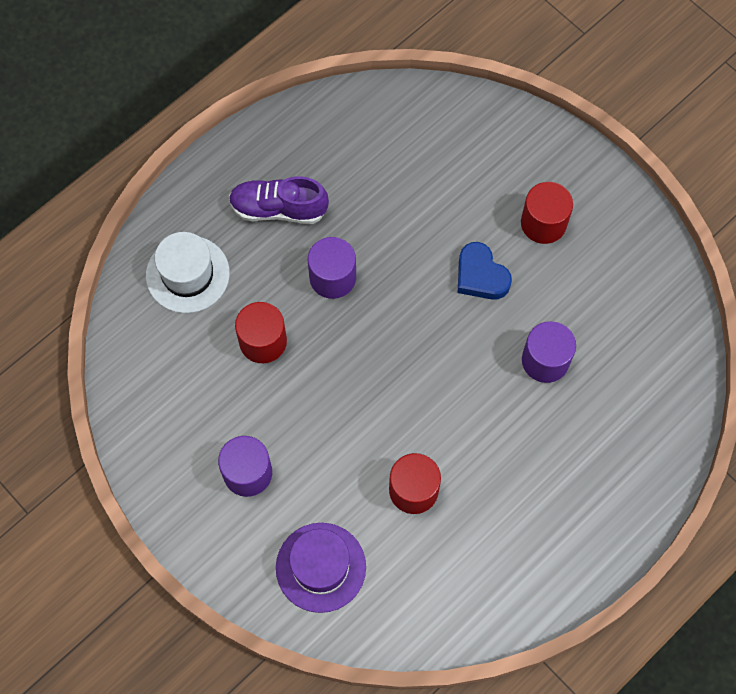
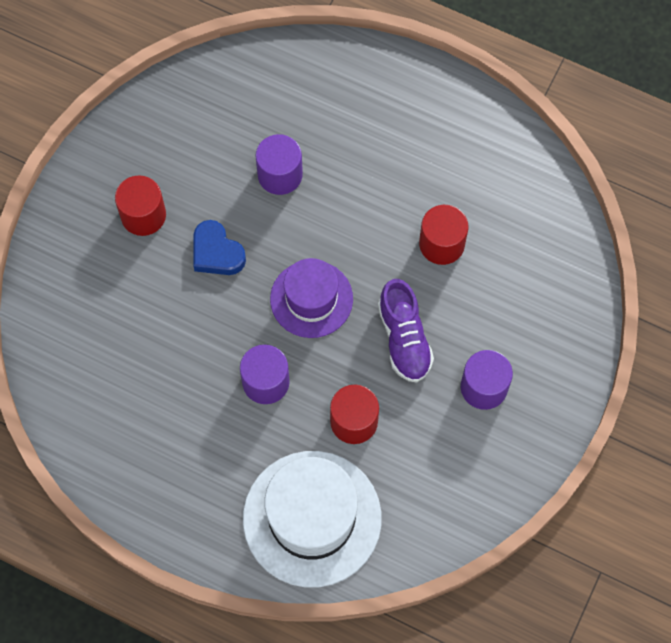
camera: 110 degrees left, 0 degrees up
(187, 274) = (312, 518): white hat -> white hat, size x1.59
(278, 209) = (211, 458): purple shoe -> purple shoe (404, 339)
(320, 567) = (540, 295): purple hat -> purple hat (311, 299)
(480, 276) = (216, 253): blue heart -> blue heart turned 105 degrees clockwise

